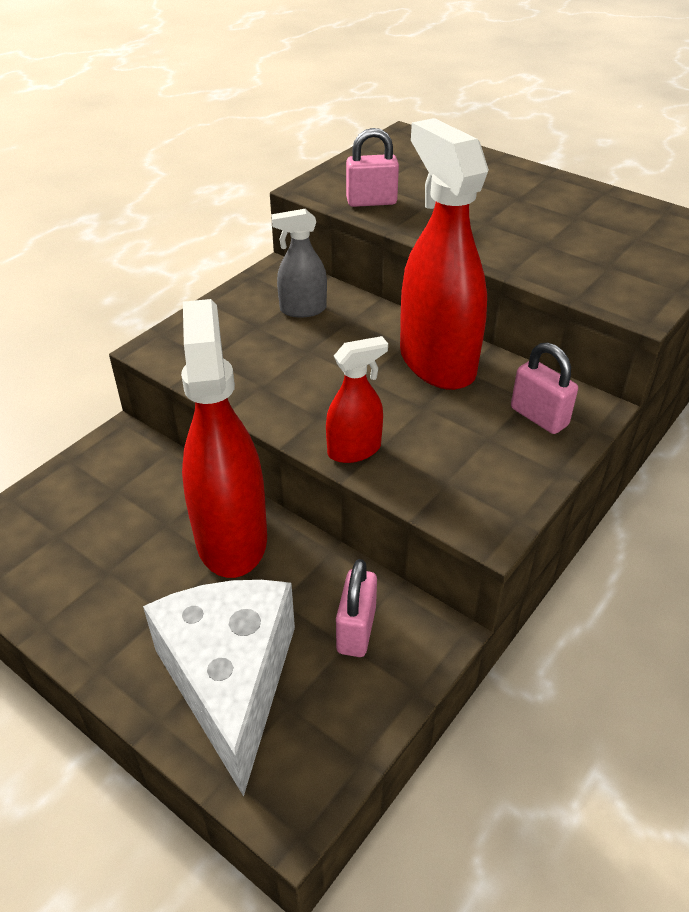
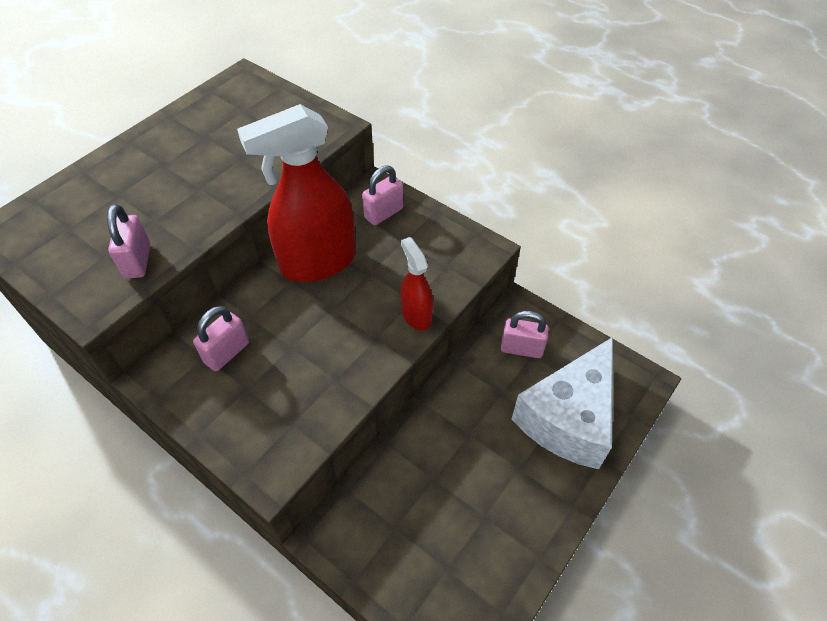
camera: 90 degrees left, 10 degrees up
(230, 681) = (568, 418): white cheese -> white cheese turned 45 degrees counterclockwise
(231, 538) = (447, 428): red spray bottle -> none
(302, 309) = (227, 353): grey spray bottle -> pink padlock

